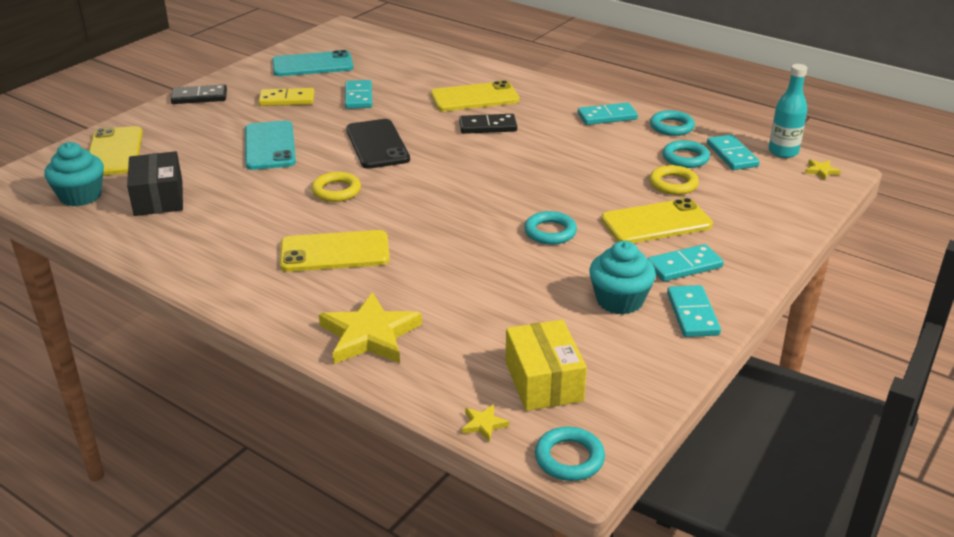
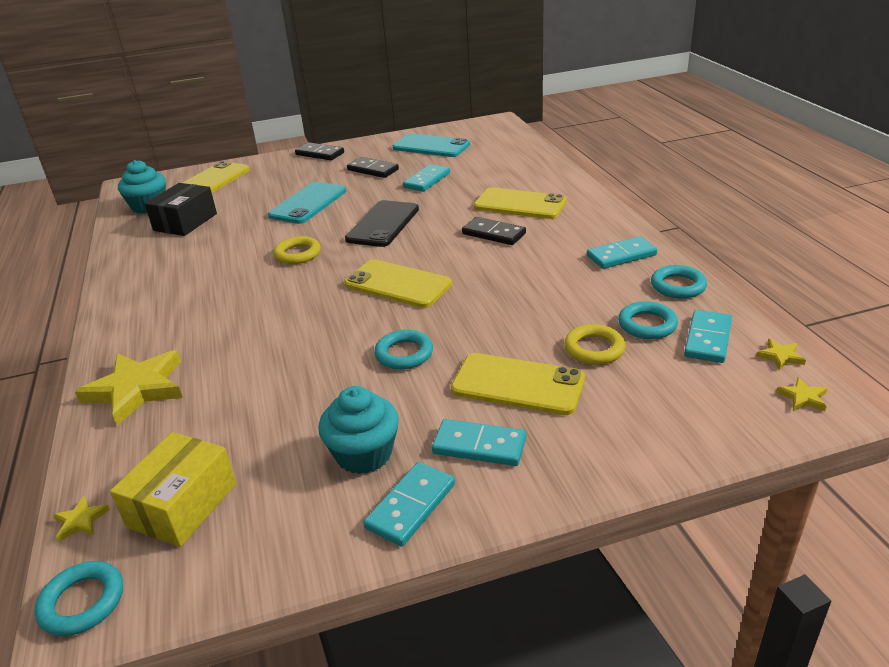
camera: 40 degrees right, 0 degrees up
(287, 100) = (373, 170): yellow domino -> black domino
(335, 252) = (221, 305): yellow phone -> yellow phone (398, 284)
(607, 116) = (621, 255): turquoise domino -> turquoise domino turned 45 degrees counterclockwise
(783, 152) = (780, 356): turquoise bottle -> yellow star

